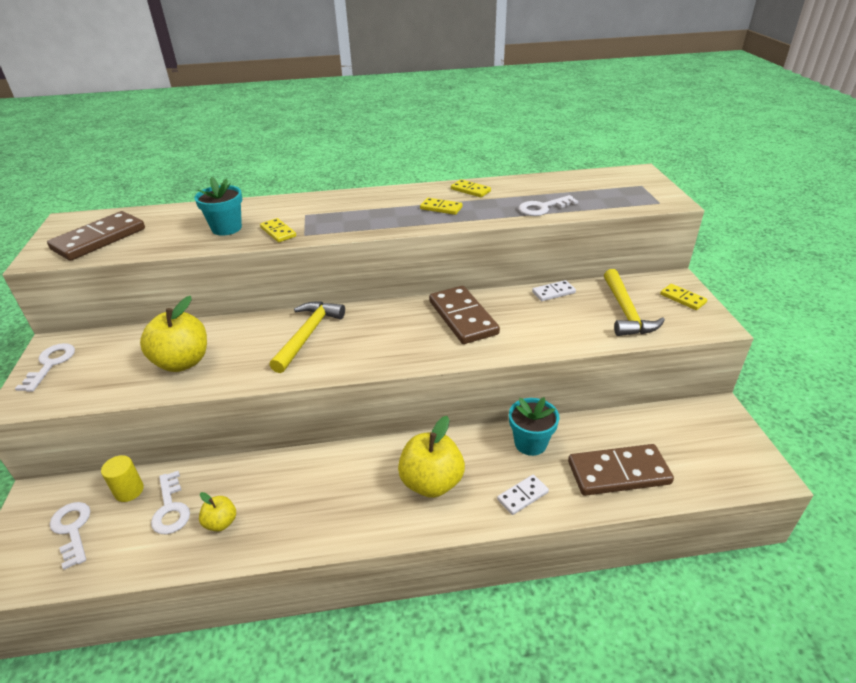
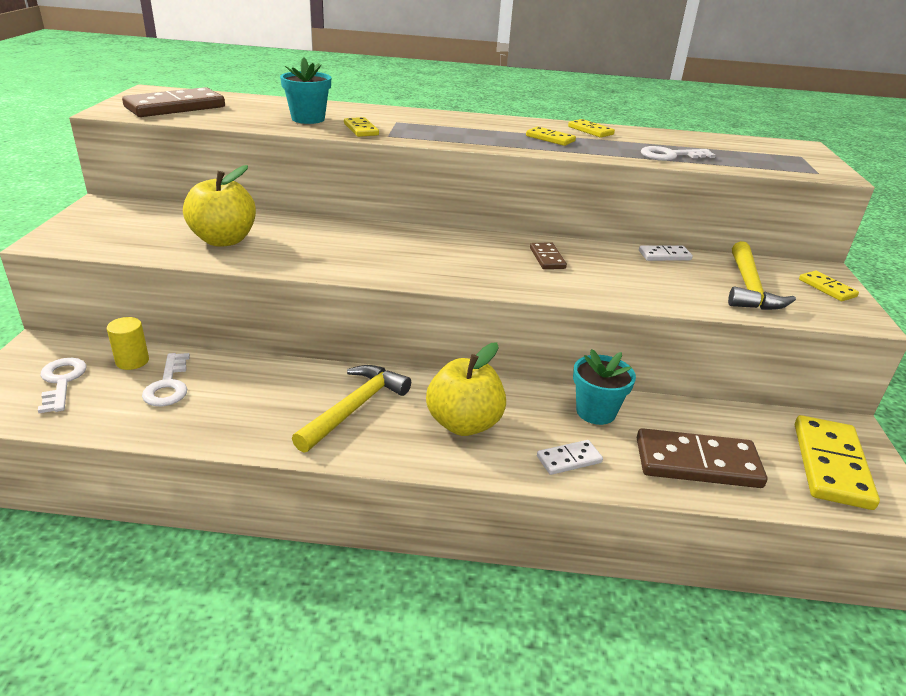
camera: 10 degrees right, 5 degrees down
(50, 364) = (91, 218): white key -> none
(221, 522) = (216, 409): yellow apple -> none
(307, 335) = (365, 242): yellow hammer -> yellow hammer (354, 408)
(462, 317) = (547, 258): brown domino -> brown domino, size x0.51
(714, 448) = (831, 465): none -> yellow domino

